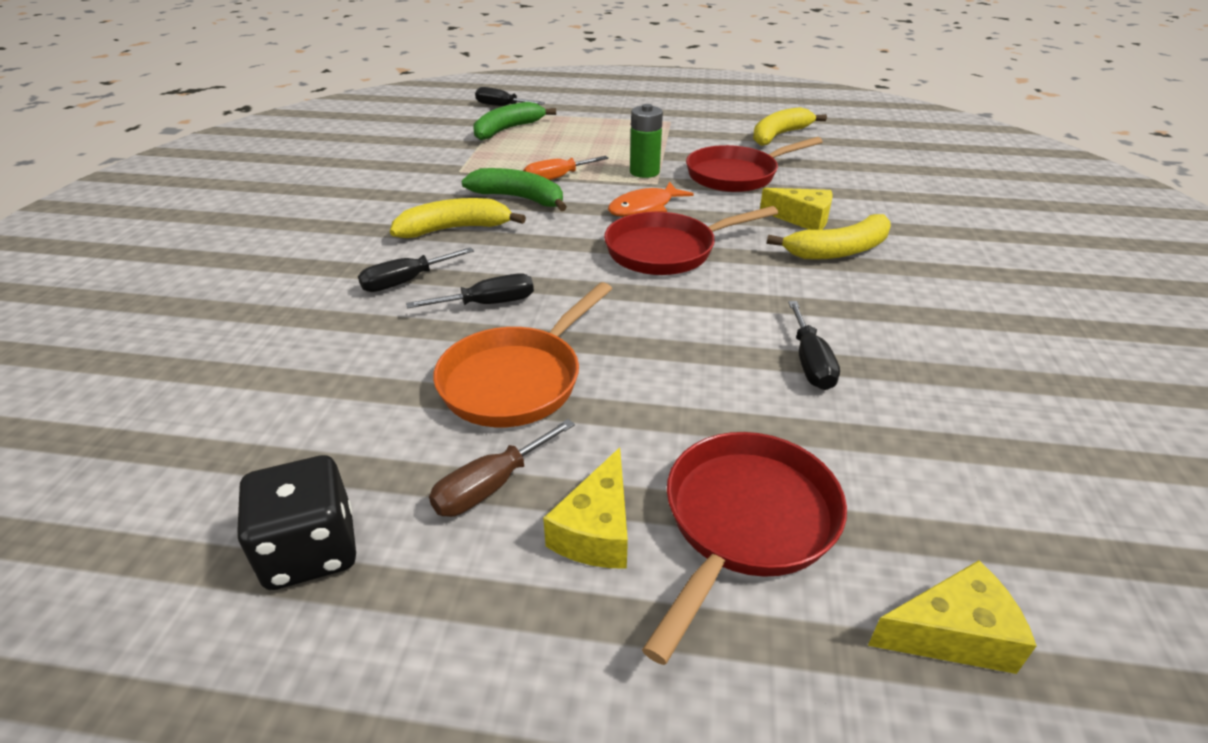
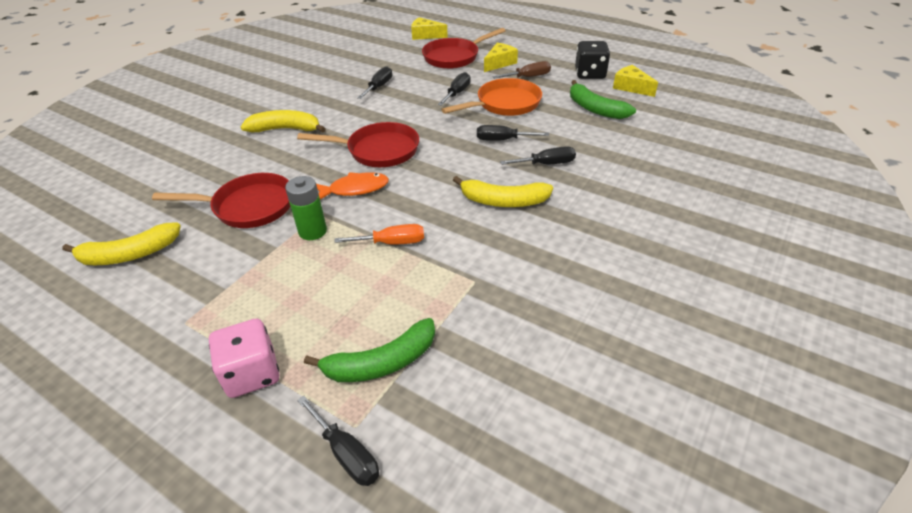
camera: 155 degrees left, 5 degrees up
(519, 198) = (439, 223): green banana -> green banana (595, 109)
(591, 114) = (252, 373): none -> pink dice
(635, 386) = (457, 93): none -> black screwdriver
(802, 219) = (269, 154): yellow cheese -> yellow cheese (631, 87)

